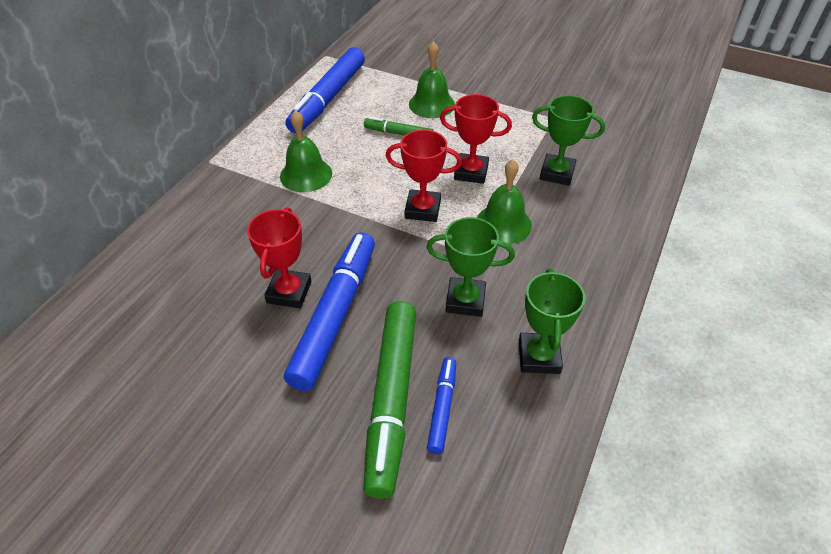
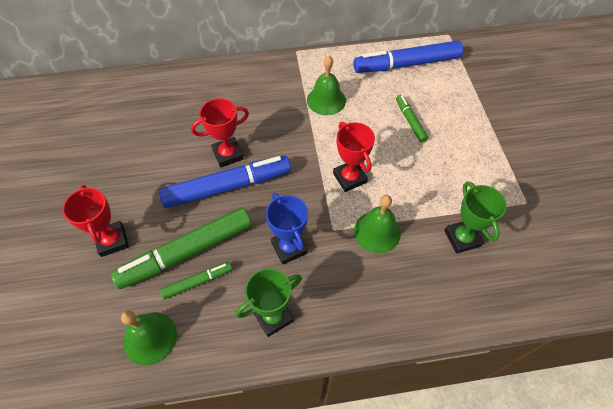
camera: 55 degrees right, 10 degrees up
(431, 104) = (460, 120): green bell -> green bell (150, 338)
(442, 408) = (198, 282): blue marker -> green marker
(465, 300) = (289, 247): green trophy -> blue trophy
(471, 172) = (411, 184): red trophy -> red trophy (112, 241)

